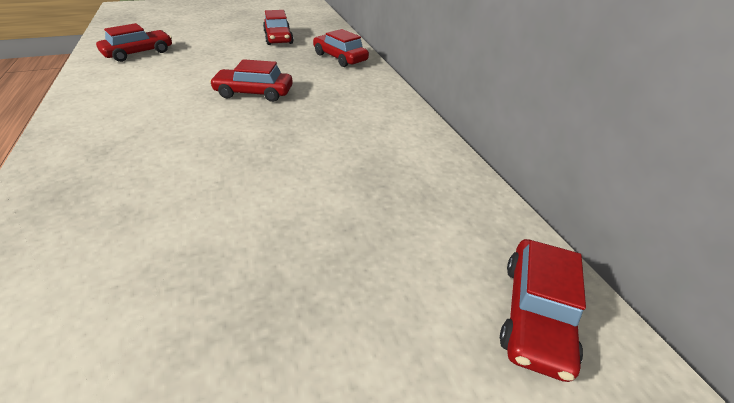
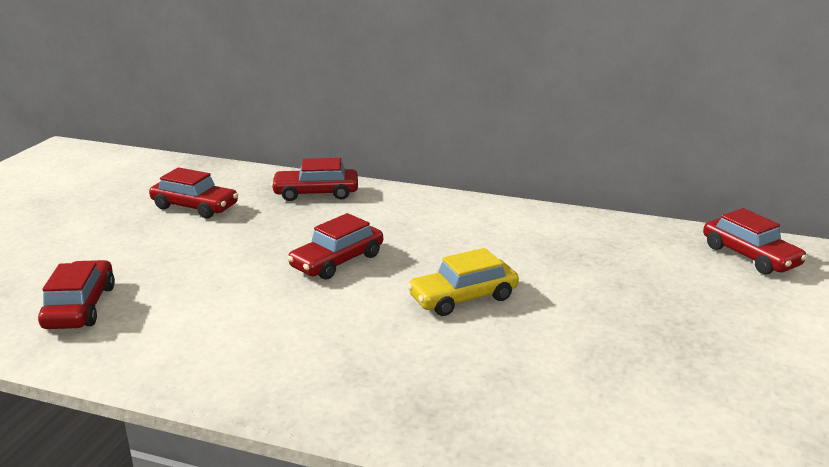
camera: 50 degrees left, 15 degrees down
(244, 153) = (463, 297): none -> yellow car

